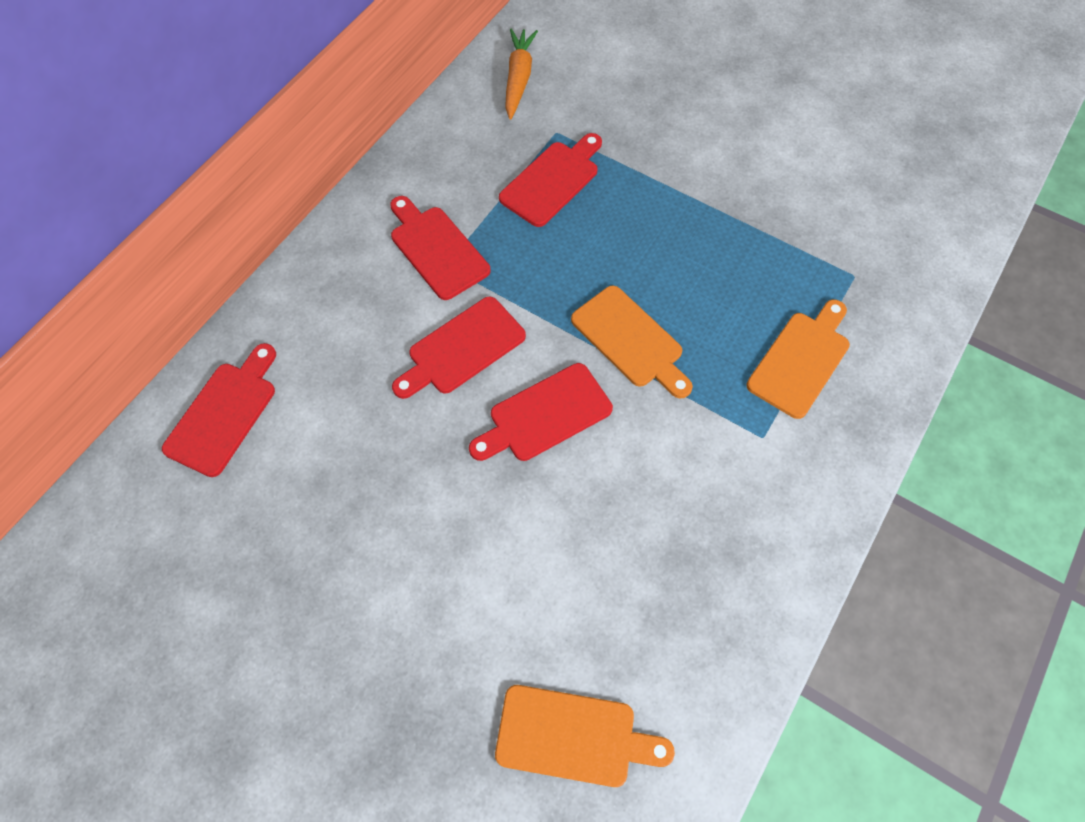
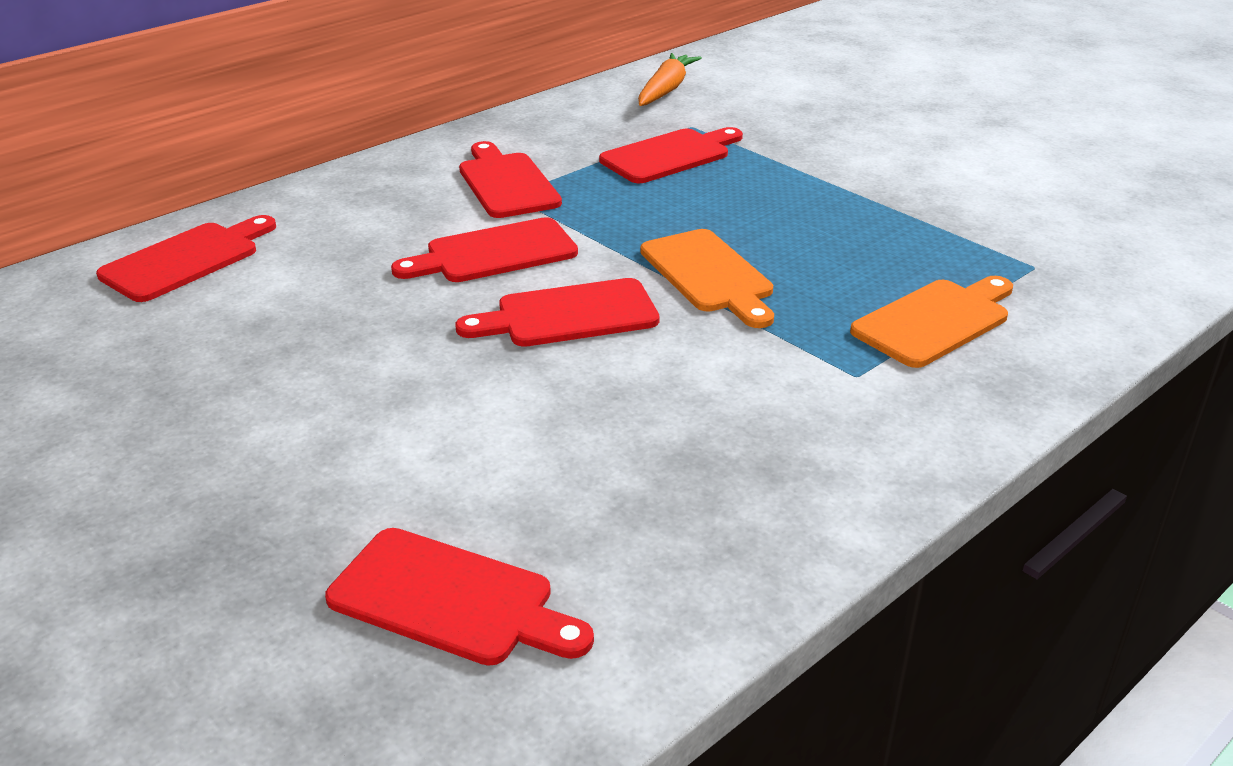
camera: 15 degrees right, 30 degrees down
(573, 736) = (450, 599): orange cutting board -> red cutting board

